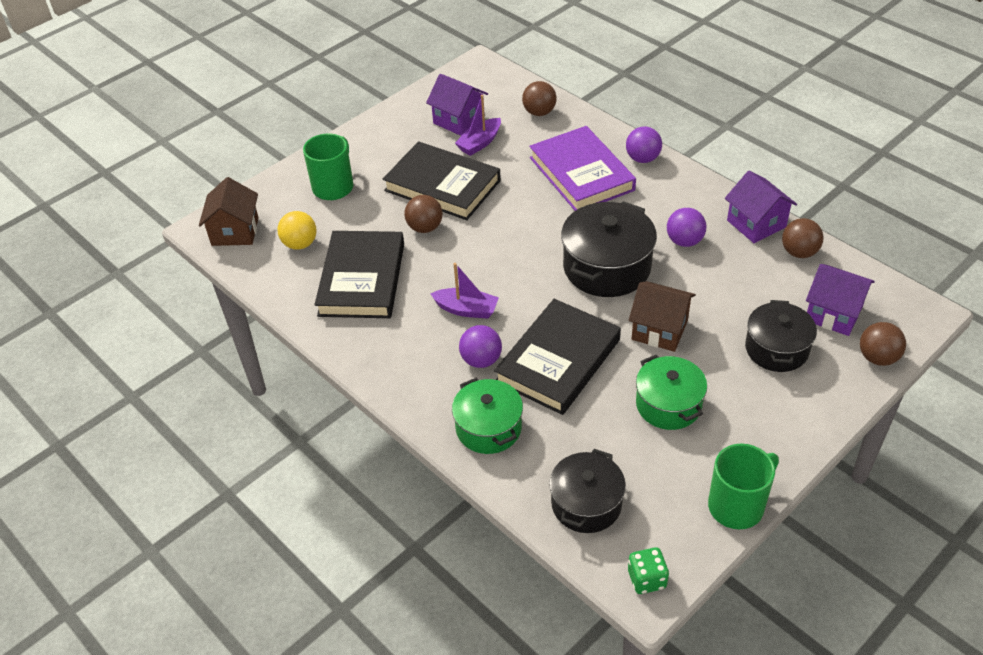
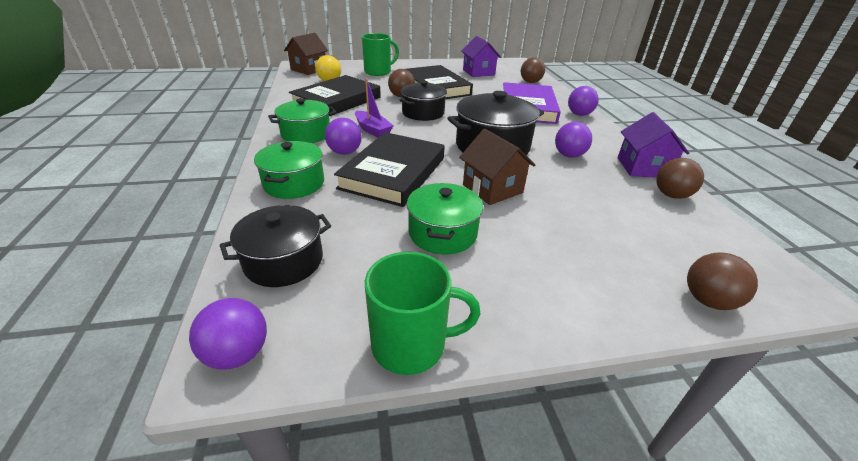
camera: 30 degrees right, 10 degrees down
(407, 357) = (306, 134): none -> green pot
(480, 143) = (479, 81): purple boat -> none
(558, 361) = (393, 173): black book -> black book turned 45 degrees counterclockwise
(646, 579) = (238, 353): green dice -> purple ball
(776, 349) = (589, 243): black pot -> black pot (423, 113)
(833, 313) = (677, 245): purple house -> none

